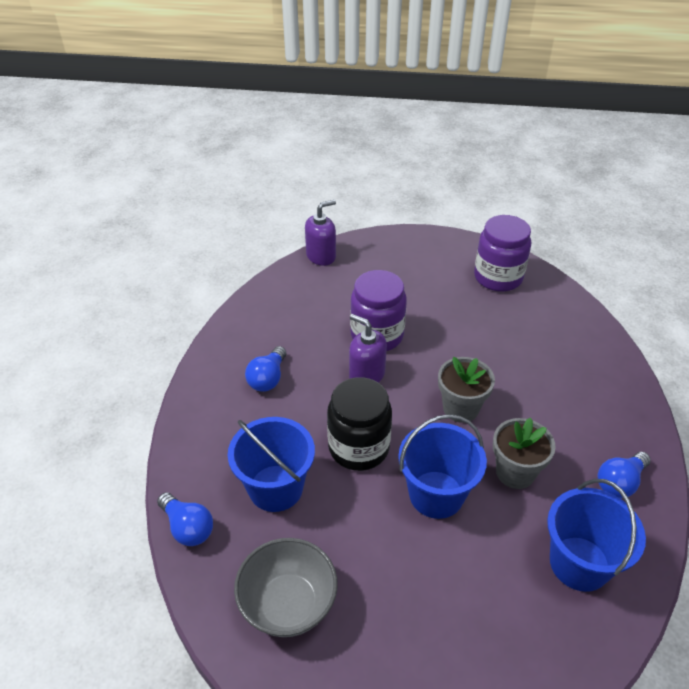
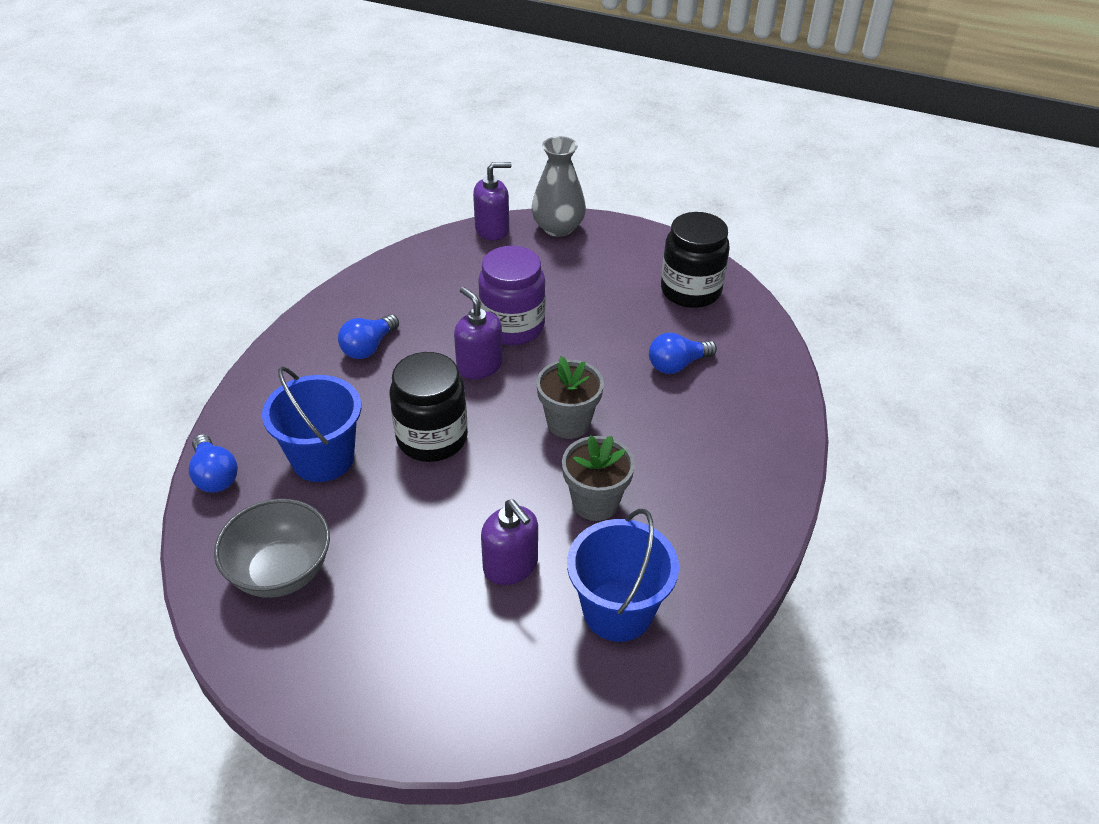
camera: 15 degrees right, 0 degrees up
(372, 245) = (558, 227): none -> grey vase
(436, 494) = (493, 504): blue bucket -> none
(477, 546) = (511, 565): none -> purple soap dispenser
(498, 277) = (690, 291): purple jar -> black jar
(619, 483) = (713, 541): blue light bulb -> blue light bulb (677, 365)

